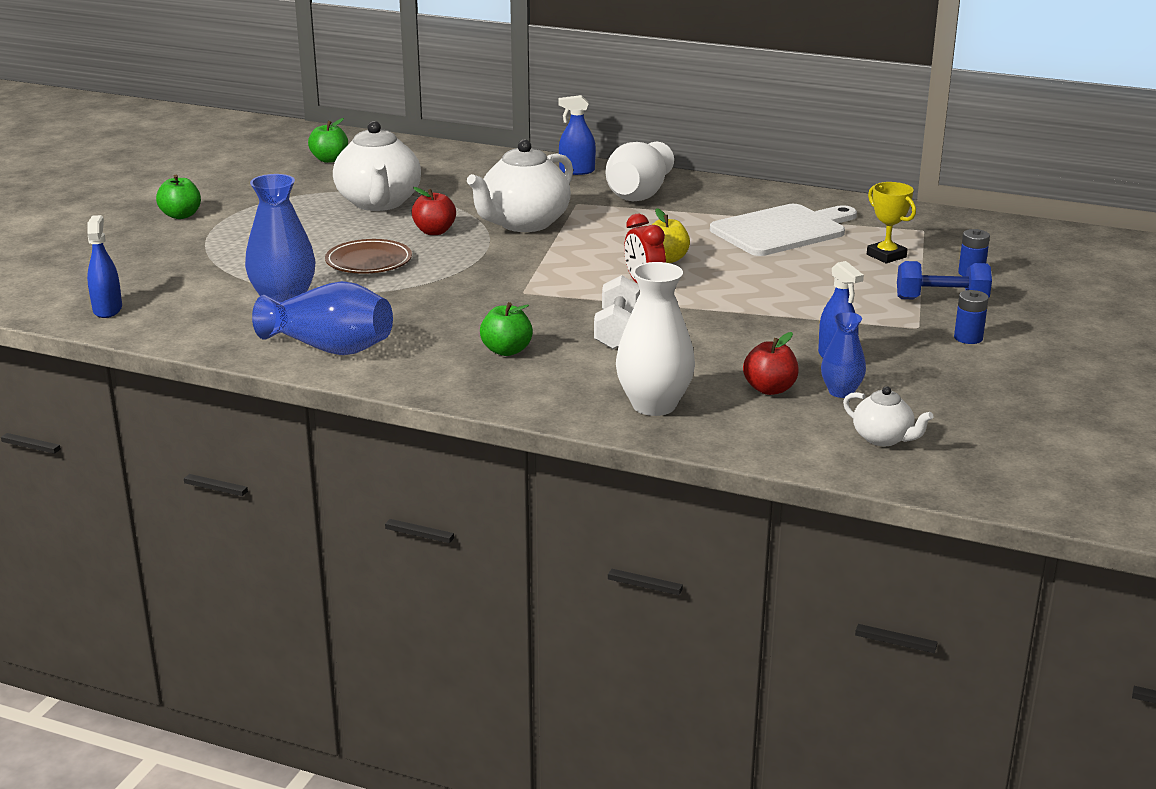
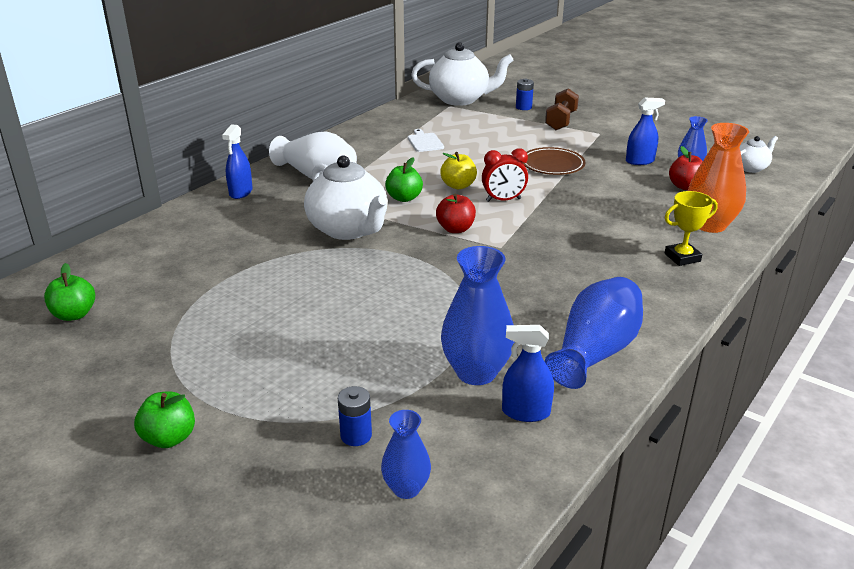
camera: 75 degrees left, 5 degrees up
(107, 309) = (455, 510): blue spray bottle -> blue spray bottle (525, 412)
(130, 292) = (406, 488): none -> blue vase
(369, 261) = (395, 314): brown plate -> brown plate (552, 165)
(379, 203) = (240, 295): white teapot -> white teapot (460, 99)
(434, 231) = (339, 273): red apple -> red apple (455, 229)
(506, 351) = (613, 267): green apple -> green apple (404, 198)
(617, 331) = (585, 221): white dumbbell -> none
(654, 405) = (709, 225): white vase -> orange vase
(782, 230) = (424, 142): white cutting board -> white cutting board, size x0.46
(886, 256) = (486, 122): yellow trophy -> yellow trophy (682, 257)
(941, 300) = (561, 121): blue dumbbell -> brown dumbbell
(968, 338) = (617, 125): blue battery -> blue battery (356, 435)

